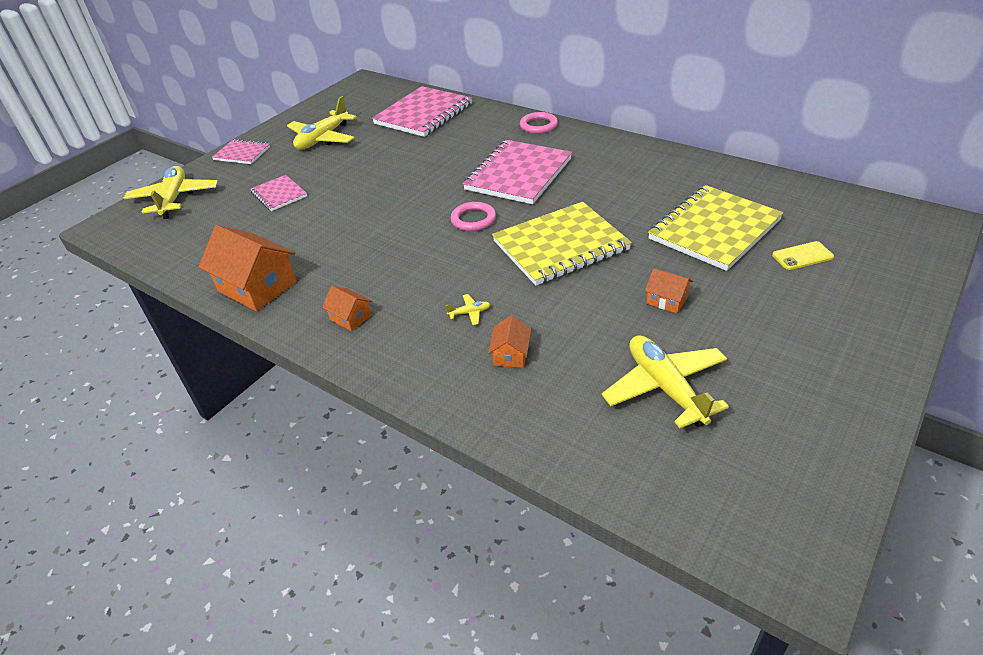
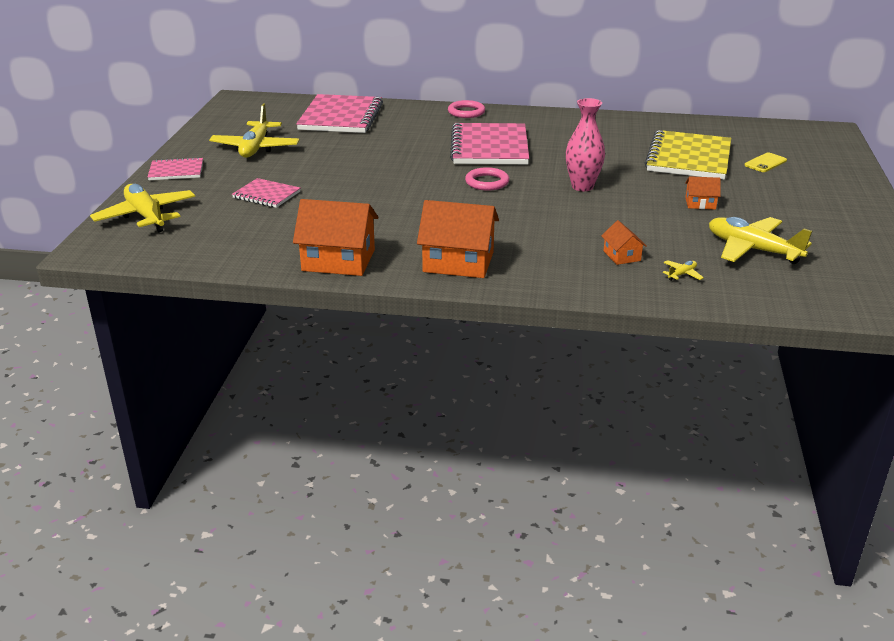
camera: 30 degrees left, 10 degrees down
(350, 317) = (458, 262): orange house -> orange house, size x2.02
(469, 313) = (559, 239): yellow plane -> yellow plane (682, 274)
(560, 246) = (582, 186): yellow notebook -> pink vase

